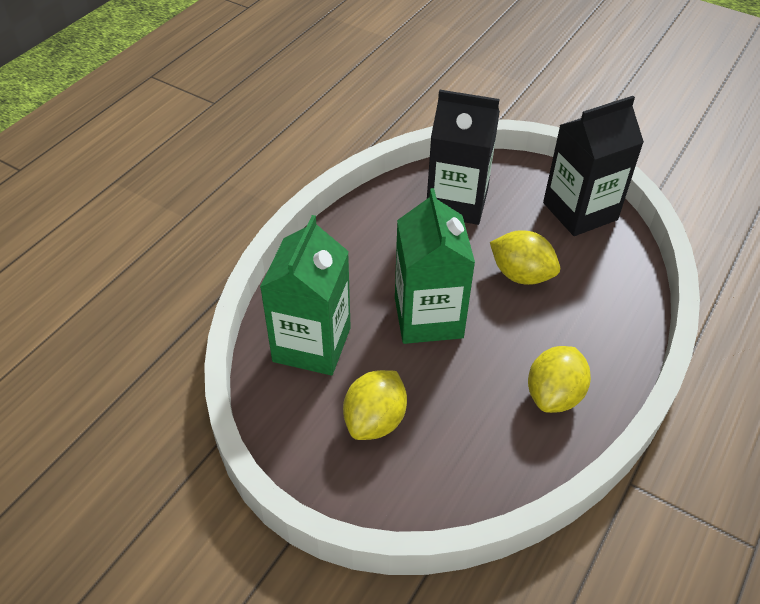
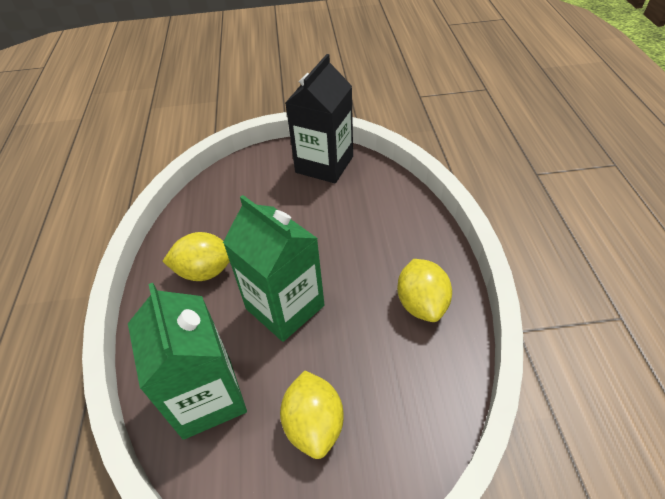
camera: 35 degrees left, 0 degrees up
(457, 202) = (234, 206): black carton -> none
(521, 275) = (324, 231): yellow lemon -> yellow lemon (205, 271)

